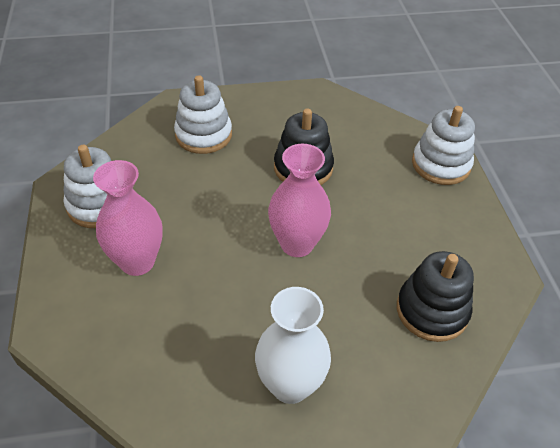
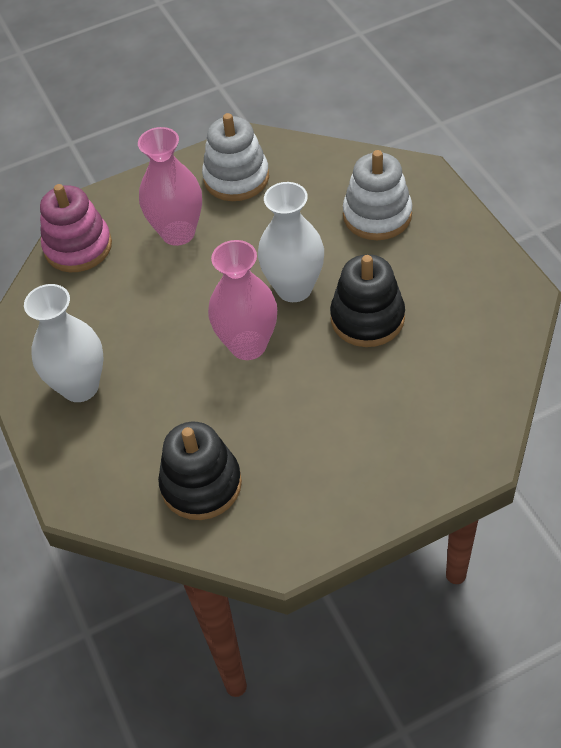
camera: 80 degrees right, 5 degrees up
(100, 350) = (78, 247): none -> pink stacking toy
(251, 200) = (294, 288): none -> white vase
(441, 164) = (445, 456): white stacking toy -> none

